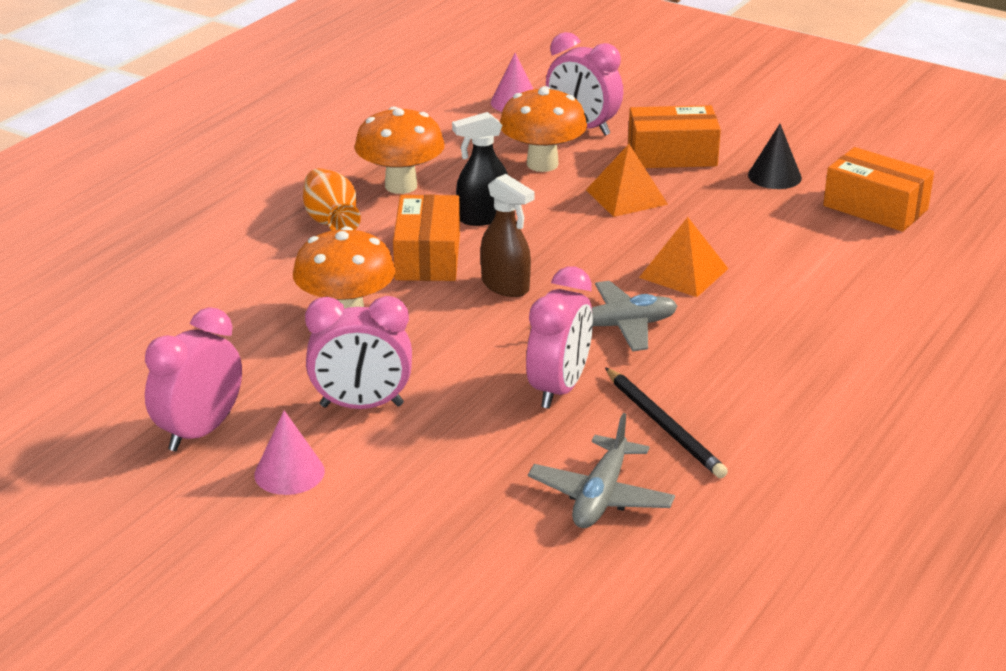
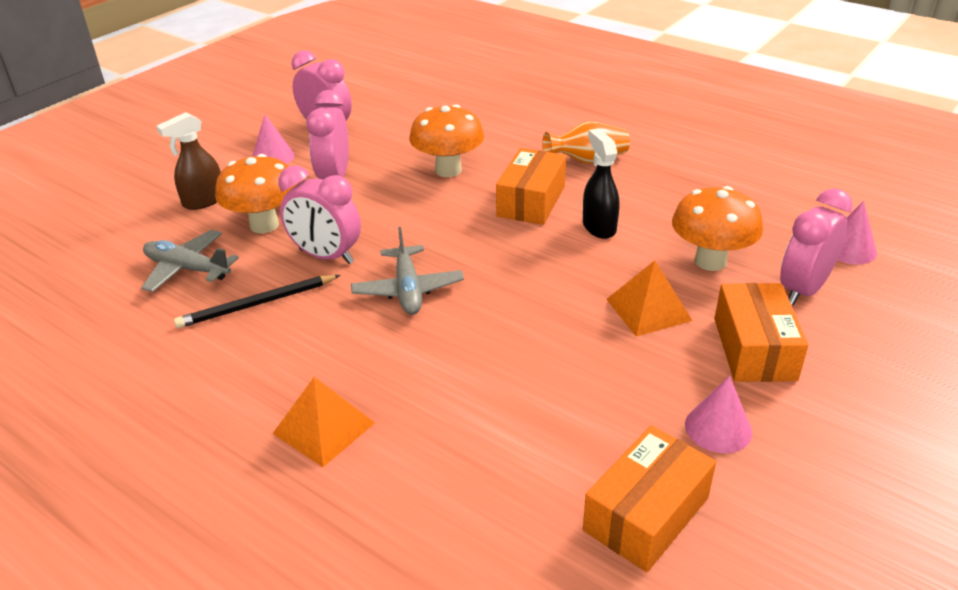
camera: 95 degrees right, 5 degrees up
(401, 186) = (652, 188): orange mushroom -> orange mushroom (264, 225)
(428, 257) = (531, 201): orange box -> orange box turned 75 degrees counterclockwise
(506, 286) = (482, 236): brown spray bottle -> brown spray bottle (203, 201)
(683, 273) = (495, 335): orange pyramid -> orange pyramid (324, 428)
(774, 176) = (718, 428): black cone -> pink cone

